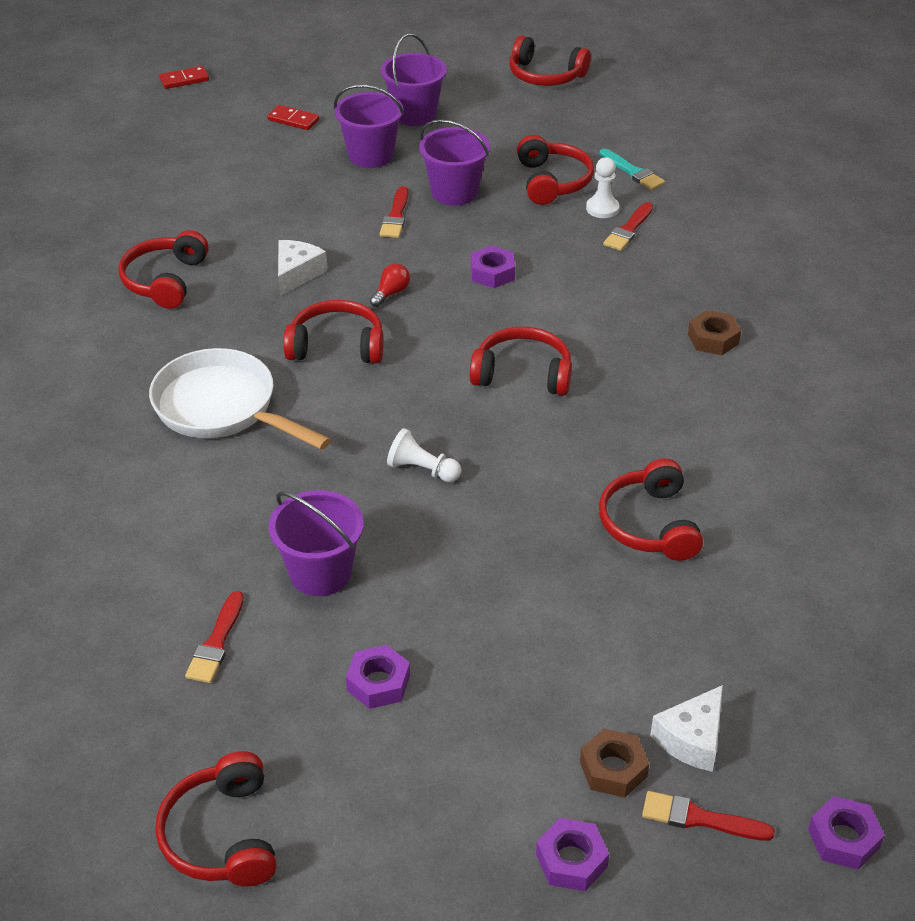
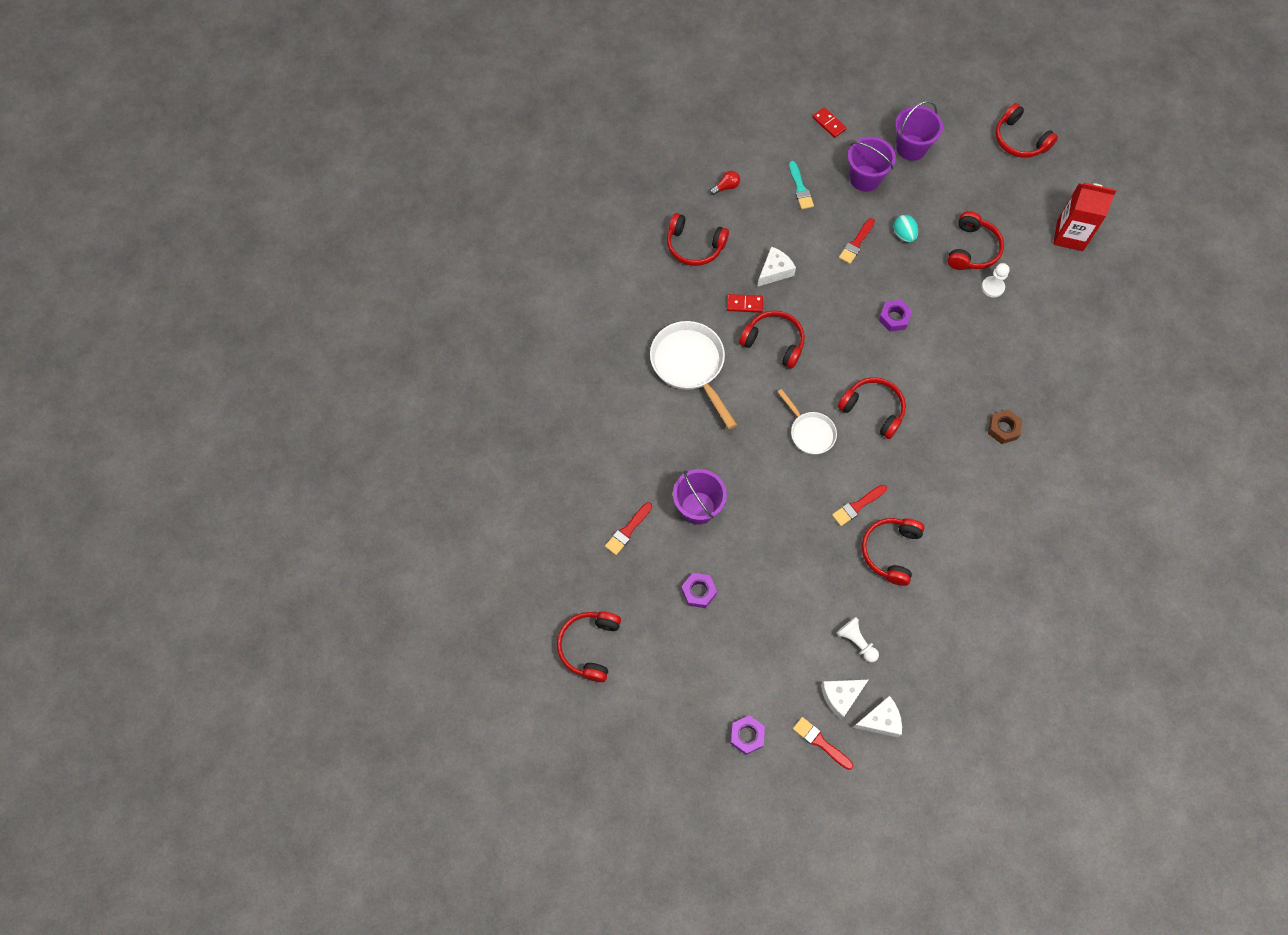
camera: 25 degrees right, 25 degrees up
(165, 280) = (694, 246): red headphones -> red headphones turned 105 degrees counterclockwise
(184, 80) = (773, 55): red domino -> red domino (744, 304)
(391, 293) = (824, 311): red light bulb -> red light bulb (726, 187)
(422, 470) = (782, 458): white pawn -> white pawn (856, 641)
(446, 427) = (810, 432): none -> white pan
(454, 192) = (903, 235): purple bucket -> turquoise egg
(613, 769) = (792, 695): brown nut -> none
(628, 230) = (999, 313): red brush -> red brush (857, 506)
(633, 172) = (1030, 261): turquoise brush -> turquoise brush (800, 188)
(664, 138) = (1070, 235): none -> red carton
(775, 747) = (880, 720): none -> white cheese
(843, 838) = (885, 786): purple nut -> none

